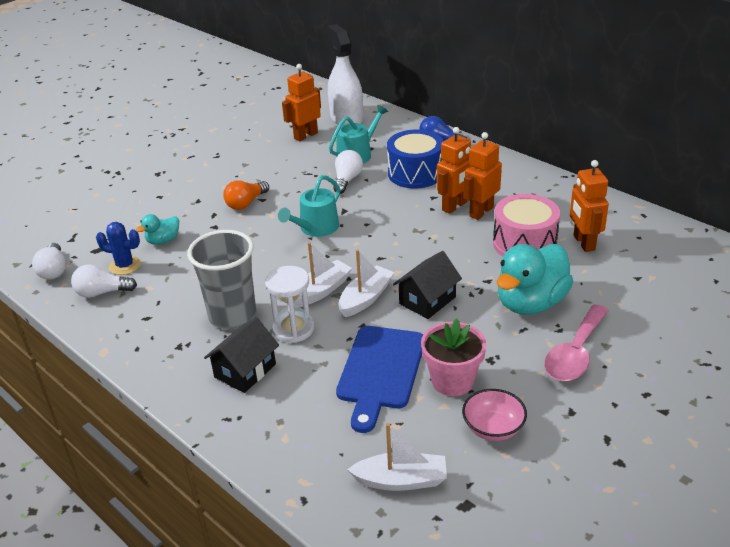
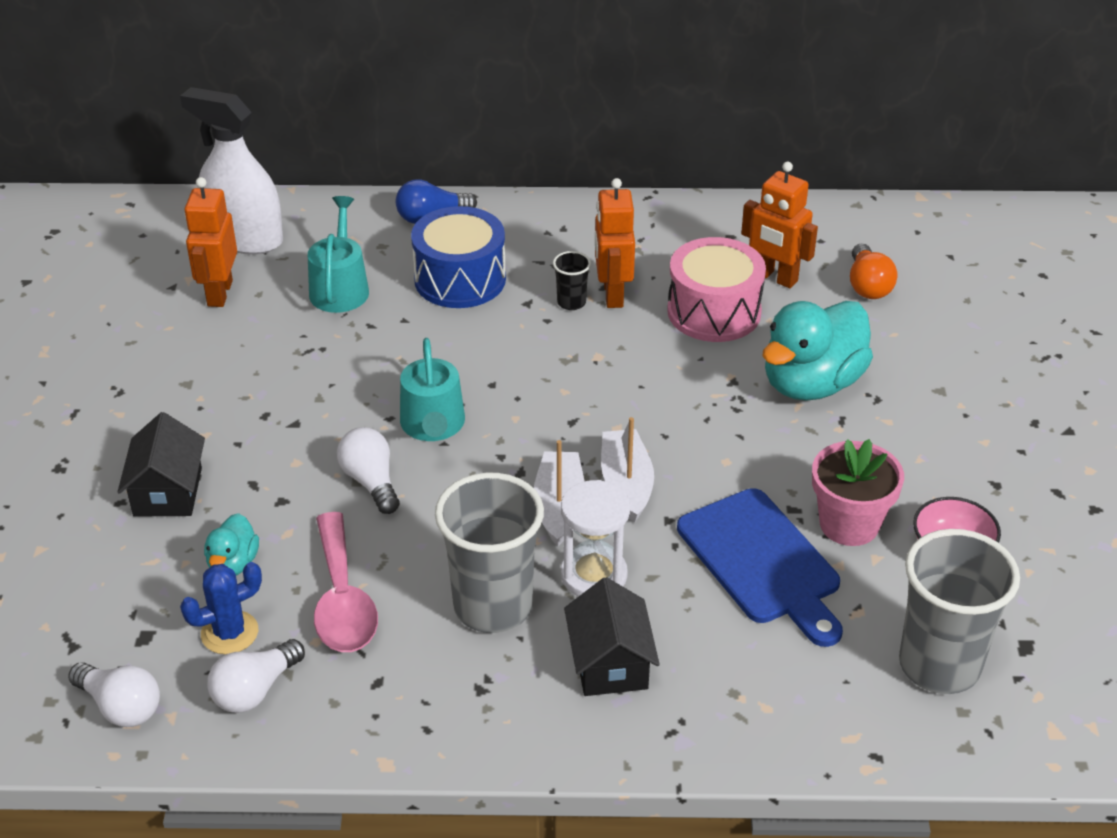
camera: 45 degrees left, 5 degrees up
(246, 203) = (279, 442): orange light bulb -> orange light bulb (868, 285)
(347, 180) = (379, 334): white light bulb -> white light bulb (371, 482)
(401, 480) = (939, 665): white boat -> grey cup
(427, 300) = (700, 445): black house -> black house (168, 492)
(455, 206) = (571, 302): orange robot -> black cup
(531, 303) = (811, 383): turquoise duck -> turquoise duck turned 45 degrees clockwise
(575, 353) = (924, 417): pink spoon -> pink spoon (342, 600)

